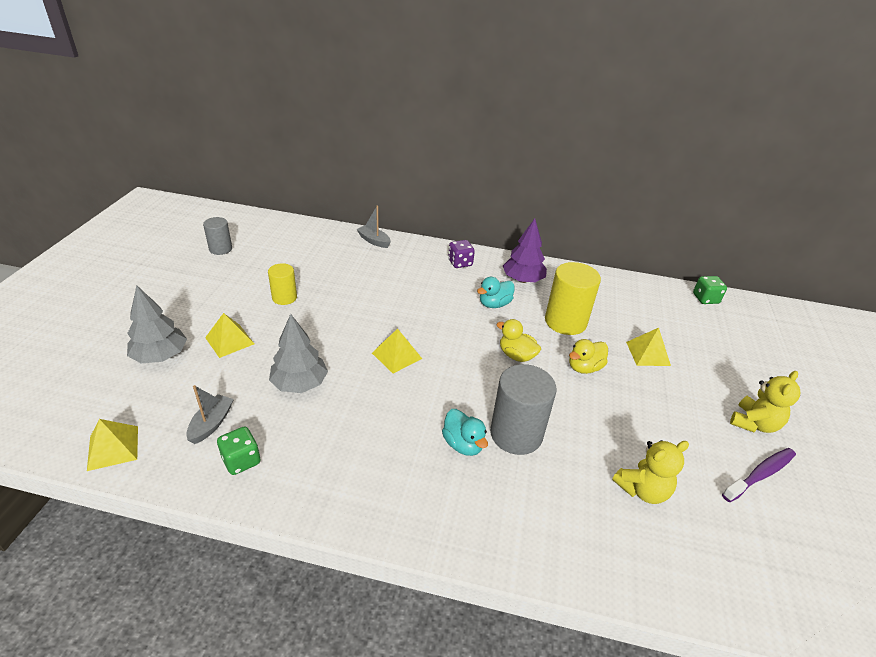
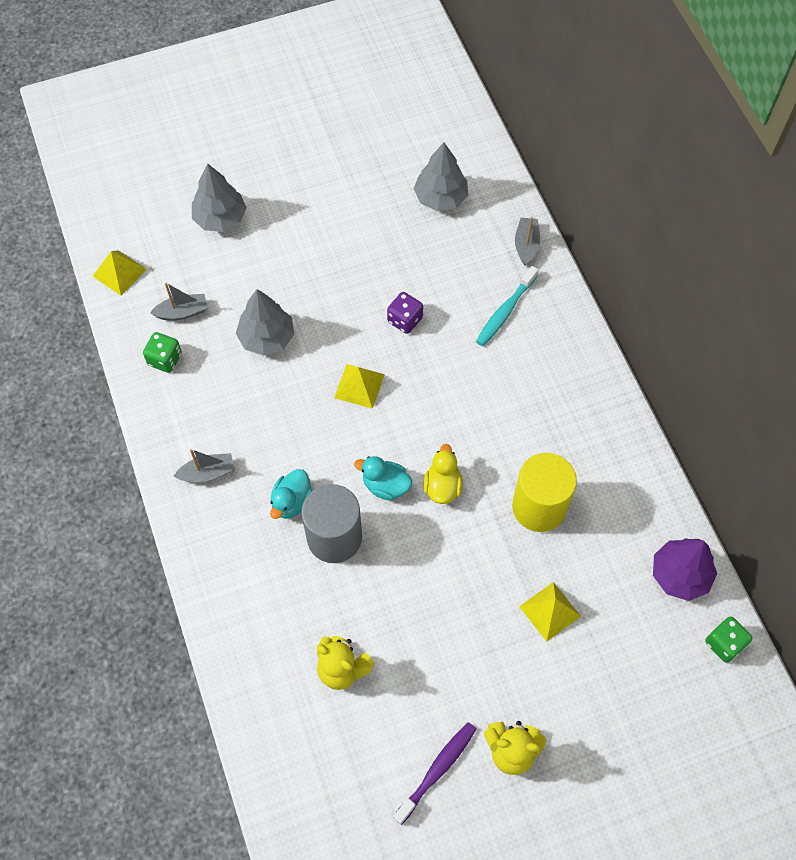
camera: 60 degrees right, 25 degrees up
(220, 249) = (389, 133): grey cylinder -> none
(230, 340) = (275, 248): yellow pyramid -> none
(284, 297) = (363, 242): yellow cylinder -> none
(297, 253) = (440, 198): none -> grey tree
(386, 489) = (207, 473): none -> grey boat
(410, 269) = (505, 311): none -> turquoise toothbrush
(460, 263) = (560, 350): purple dice -> purple dice (405, 320)
(494, 304) = (511, 424): turquoise duck -> turquoise duck (385, 485)
(522, 280) = (583, 428): purple tree -> purple tree (680, 575)
(584, 367) = (474, 557): yellow duck -> none
(760, 474) = (437, 770): purple toothbrush -> purple toothbrush turned 75 degrees counterclockwise

